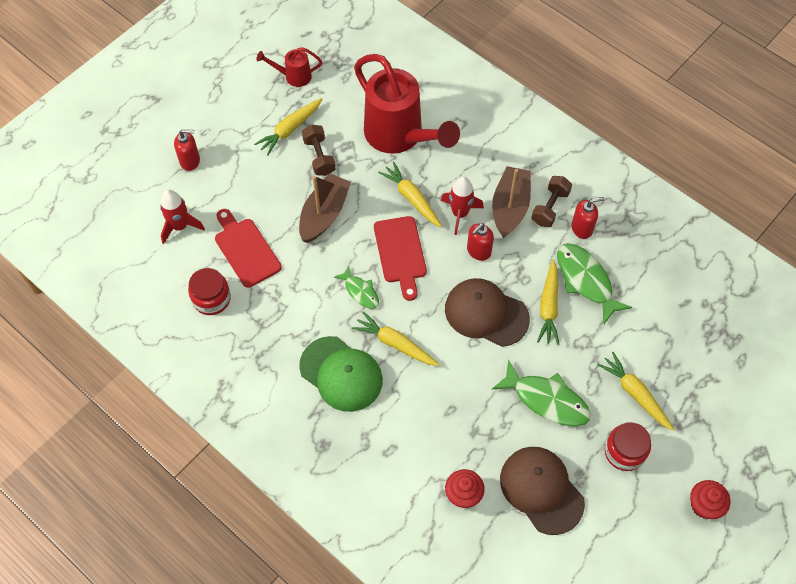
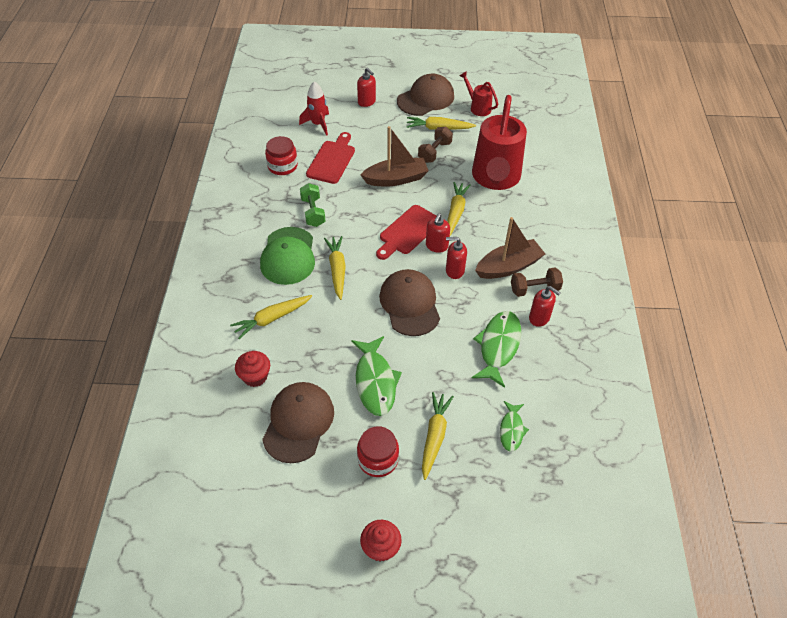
camera: 50 degrees right, 10 degrees down
(237, 108) = (426, 99): none -> brown cap
(303, 314) = (313, 212): none -> green dumbbell
(360, 291) = (358, 229): green fish -> green fish (511, 430)
(438, 243) = (436, 246): none -> red soap dispenser
(460, 214) = (472, 243): red rocket -> none
(548, 307) = (452, 337): yellow carrot -> yellow carrot (272, 319)

